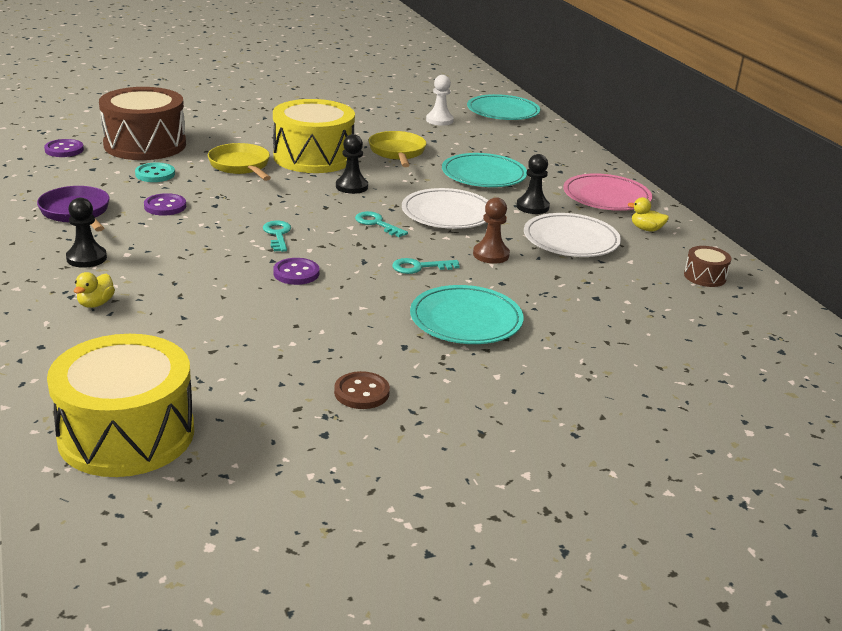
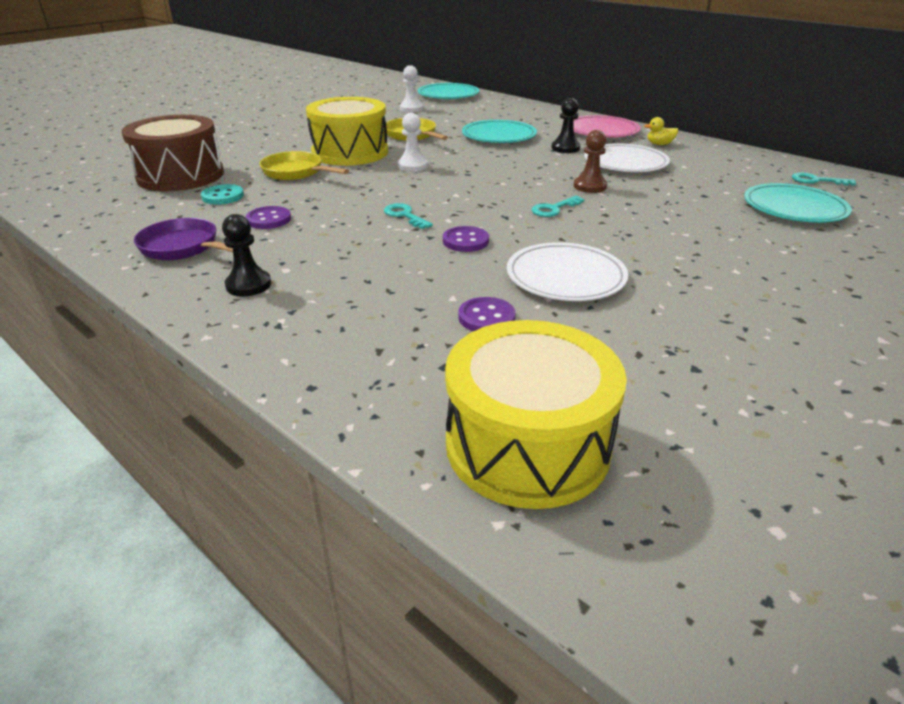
camera: 25 degrees left, 5 degrees up
(64, 150) = (99, 197): purple button -> purple button (486, 317)
(96, 304) = (315, 324): yellow duck -> none
(351, 187) = (413, 166): black pawn -> white pawn
(361, 392) = (666, 320): brown button -> none
(377, 224) = (473, 187): turquoise key -> turquoise key (816, 181)
(447, 213) = (514, 166): white plate -> white plate (565, 277)
(466, 320) = (648, 237): turquoise plate -> turquoise plate (794, 208)
(705, 276) = (742, 163): brown drum -> none

